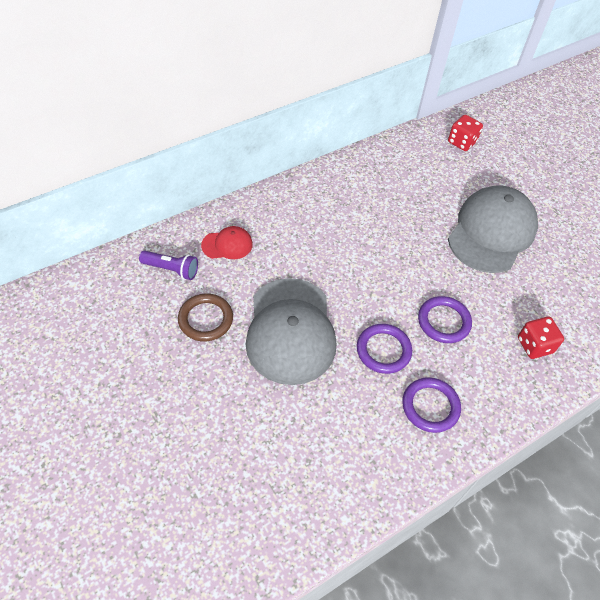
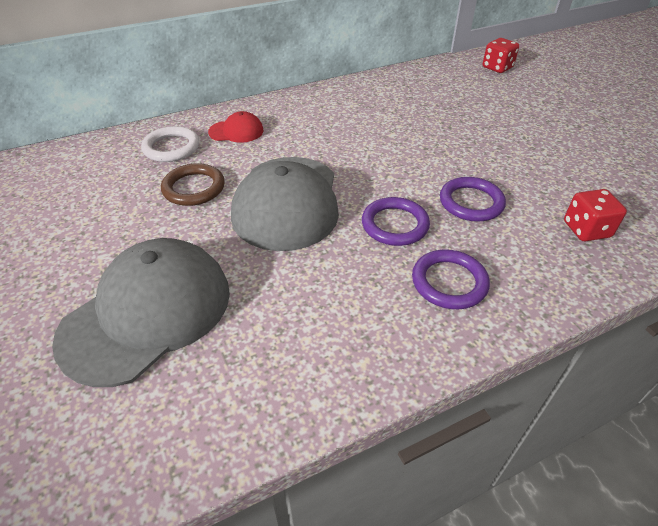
camera: 10 degrees right, 10 degrees down
(171, 269) = (171, 147): purple flashlight -> white ring
(491, 232) = (529, 132): grey cap -> grey cap (147, 313)

